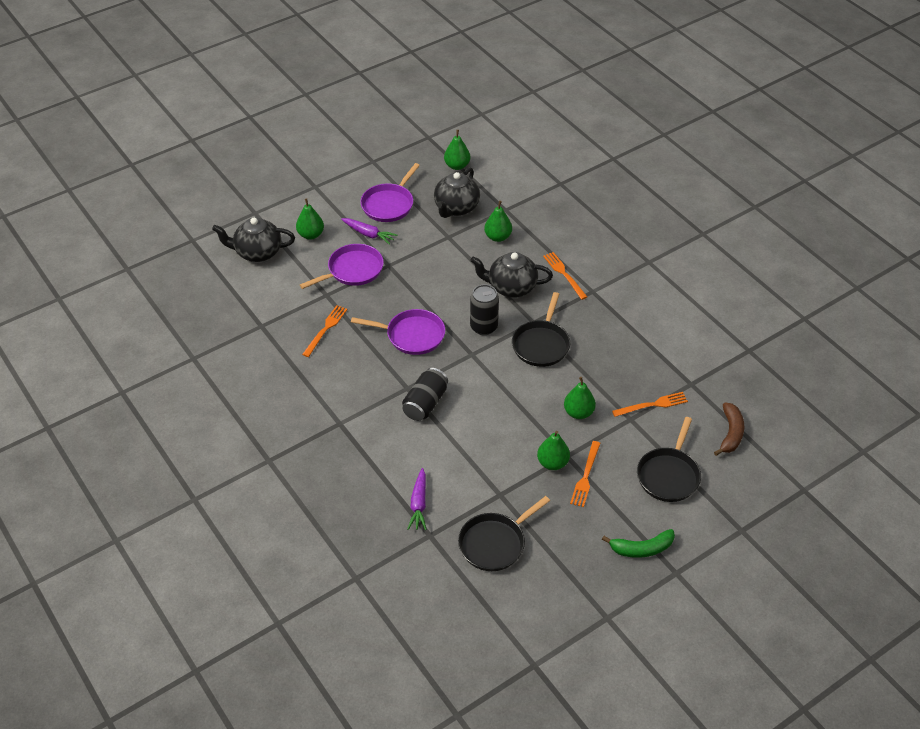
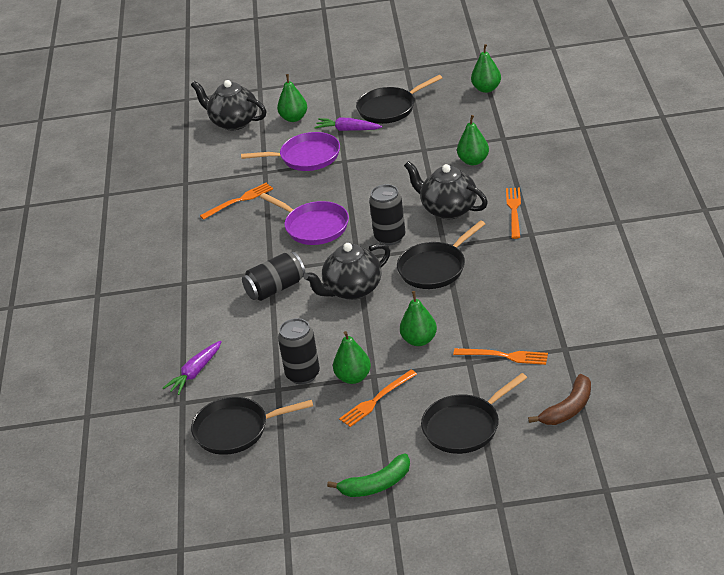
camera: 35 degrees right, 10 degrees down
(368, 234) = (348, 130): purple carrot -> purple carrot turned 135 degrees clockwise
(389, 204) = (389, 108): purple pan -> black pan
(456, 208) = (453, 126): black teapot -> black teapot (352, 290)
(510, 474) = (303, 374): none -> black can
(641, 548) = (376, 485): green banana -> green banana turned 45 degrees counterclockwise

